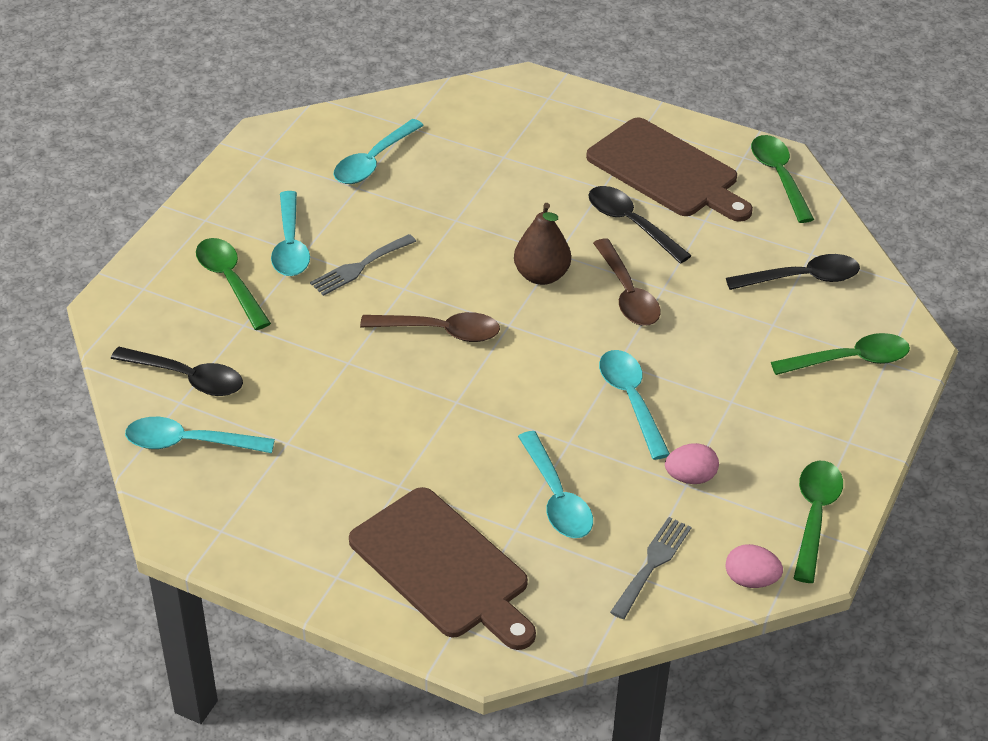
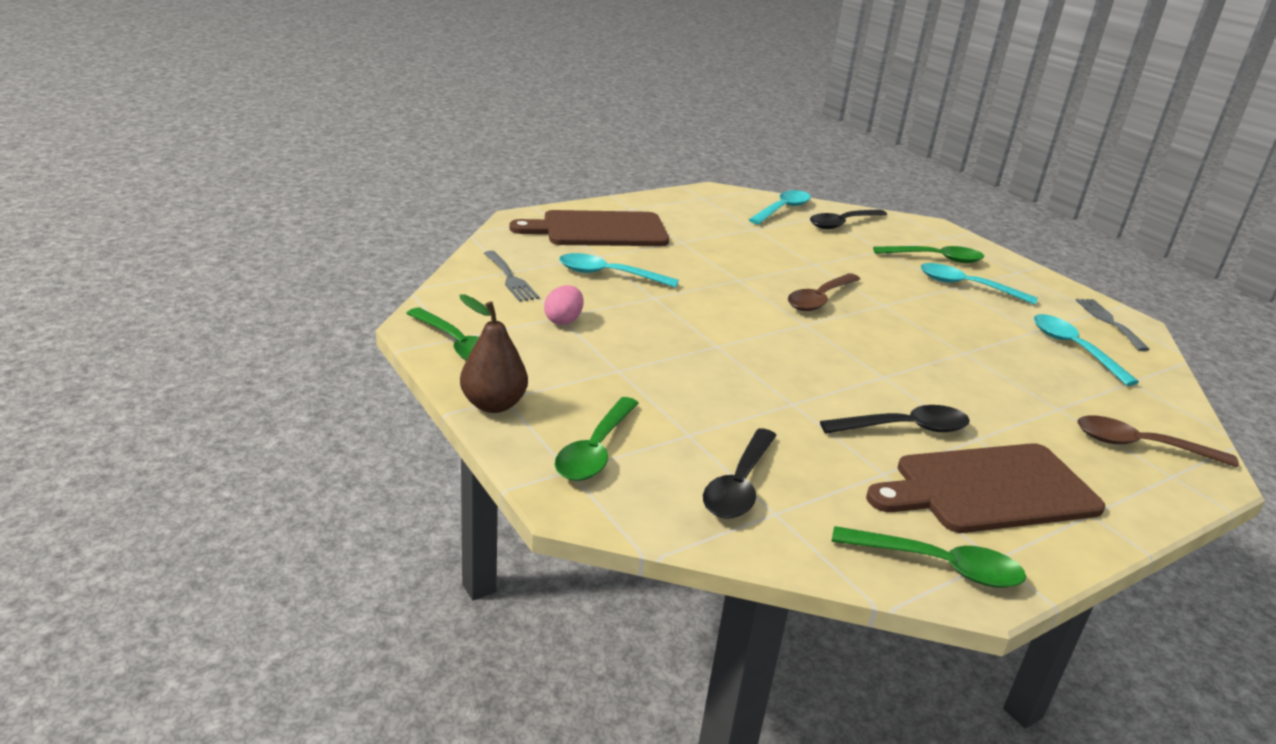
camera: 120 degrees right, 15 degrees down
(359, 267) = (922, 299): grey fork -> grey fork (1108, 322)
(541, 275) = (857, 358): brown pear -> brown pear (493, 404)
(627, 294) = (799, 384): brown spoon -> brown spoon (1140, 446)
(631, 400) = (668, 333): turquoise spoon -> none
(751, 580) = (446, 300): pink egg -> none

